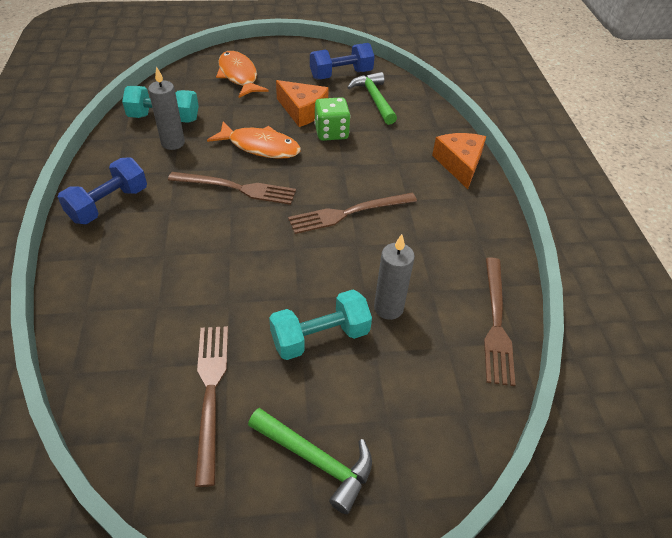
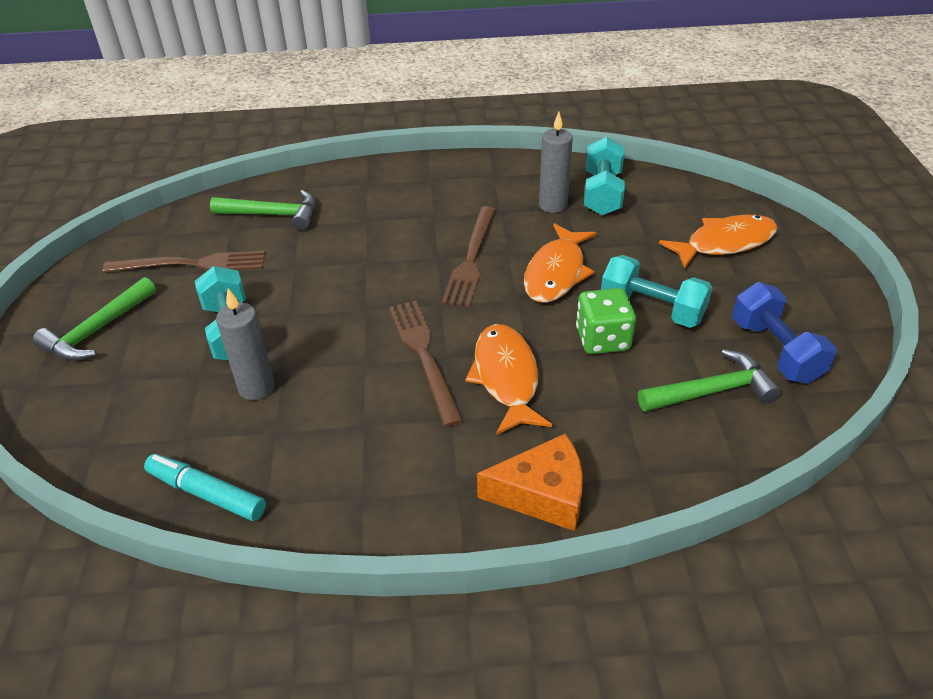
camera: 95 degrees right, 5 degrees down
(109, 204) = (442, 179): blue dumbbell -> none
(133, 331) = (273, 215): none -> green hammer
(303, 111) = (652, 309): orange cheese -> turquoise dumbbell
(368, 174) = (506, 378): none -> orange fish
(496, 322) = (207, 493): brown fork -> turquoise marker

